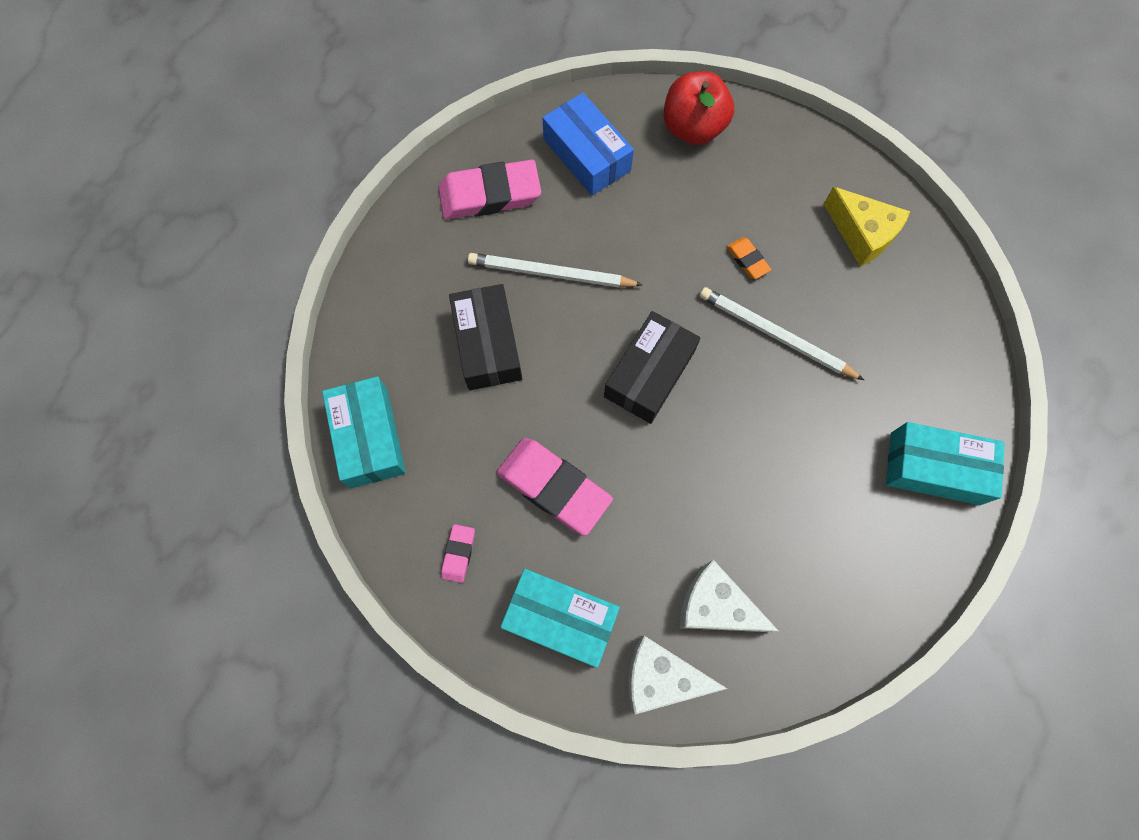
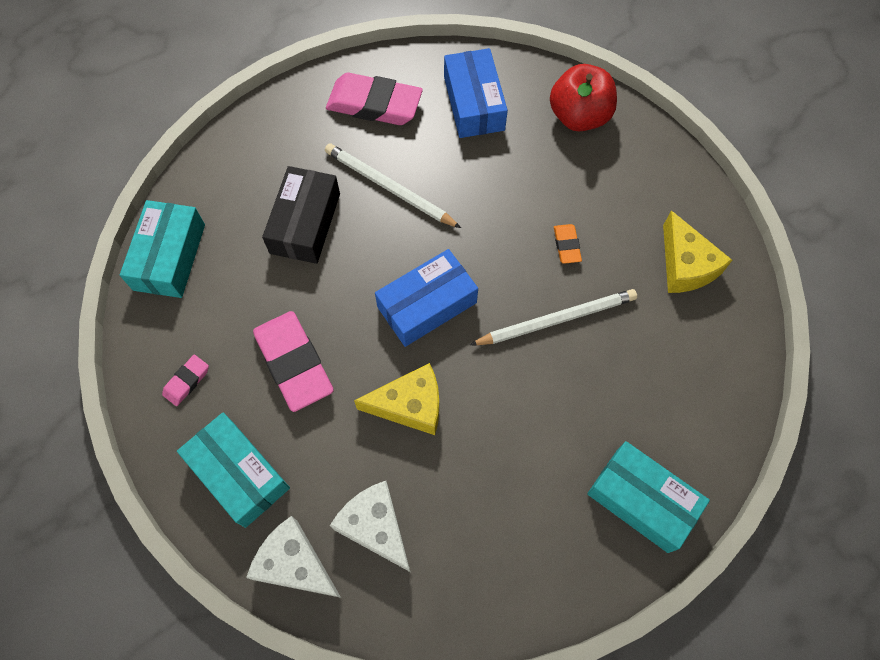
camera: 25 degrees right, 5 degrees down
(649, 374) = (427, 305): black box -> blue box
(685, 477) = (410, 405): none -> yellow cheese
(775, 335) = (556, 319): white pencil -> white pencil turned 105 degrees clockwise

